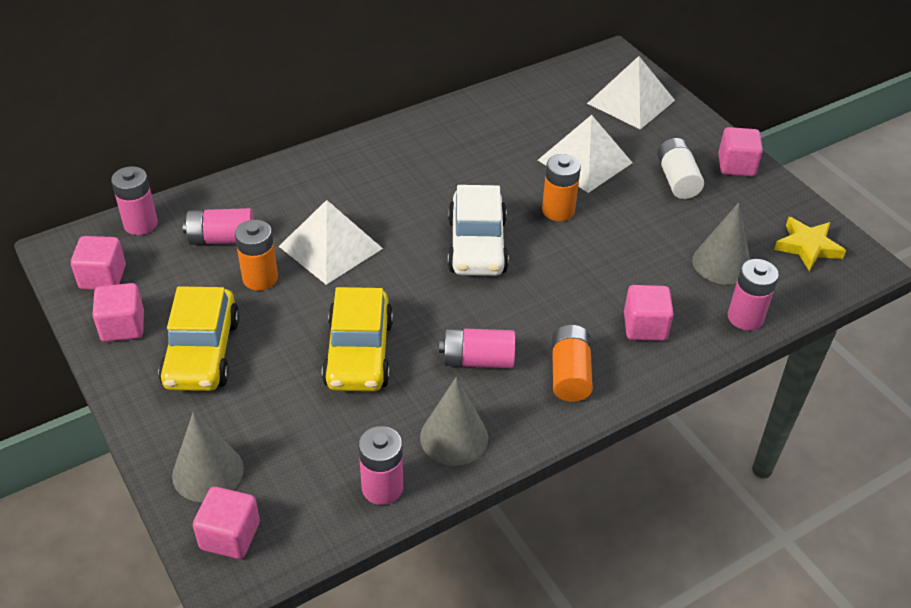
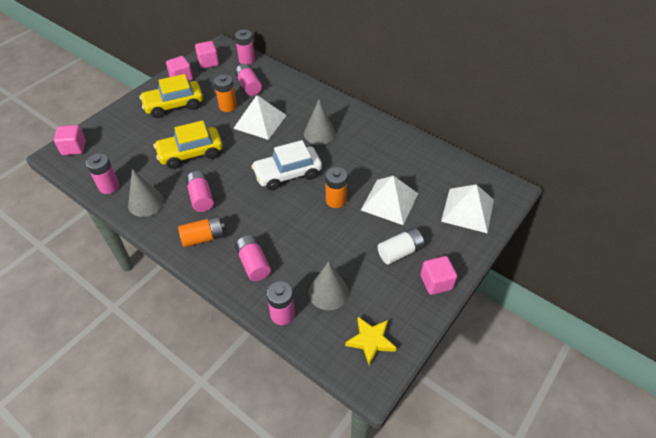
camera: 70 degrees right, 5 degrees up
(208, 472) = (106, 130): grey cone -> grey cone (319, 133)
(645, 327) = (253, 263): pink cube -> pink battery

